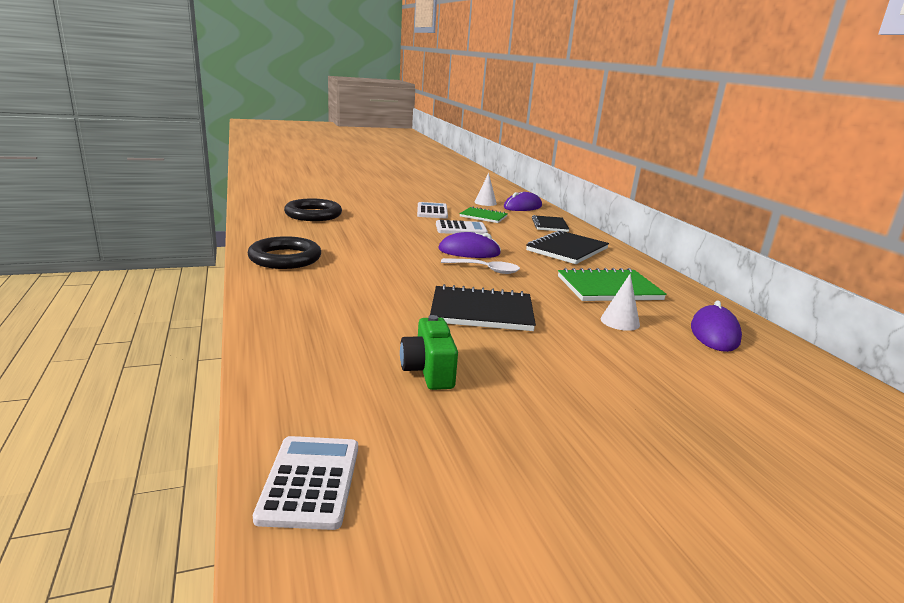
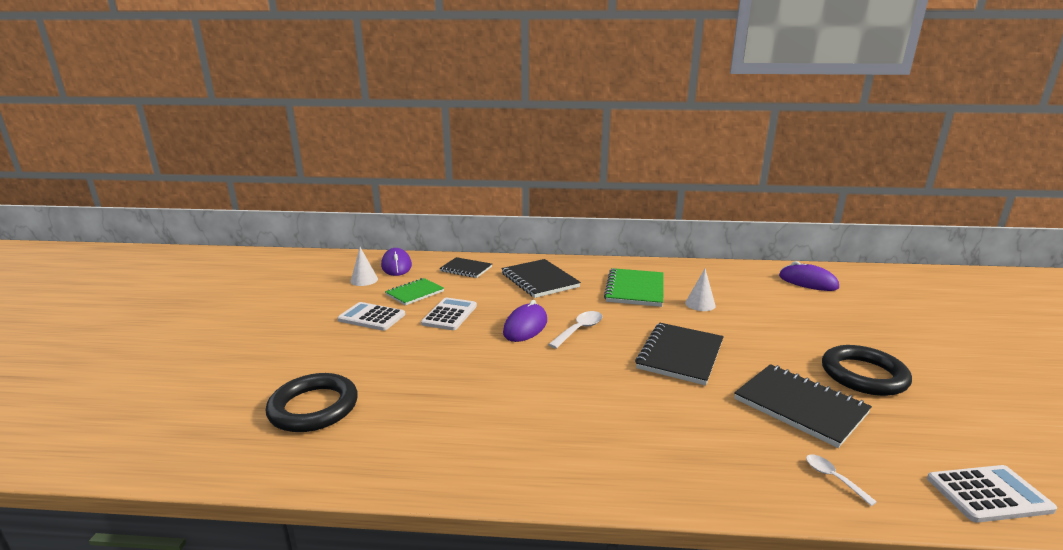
camera: 65 degrees left, 0 degrees up
(285, 258) = (497, 456): black ring -> black ring (863, 375)
(305, 380) = (833, 478): none -> white spoon
(310, 482) = (988, 494): white calculator -> white calculator turned 150 degrees clockwise
(428, 371) = (800, 406): green camera -> black notebook
(714, 333) = (718, 280): purple mouse -> purple mouse (808, 282)

